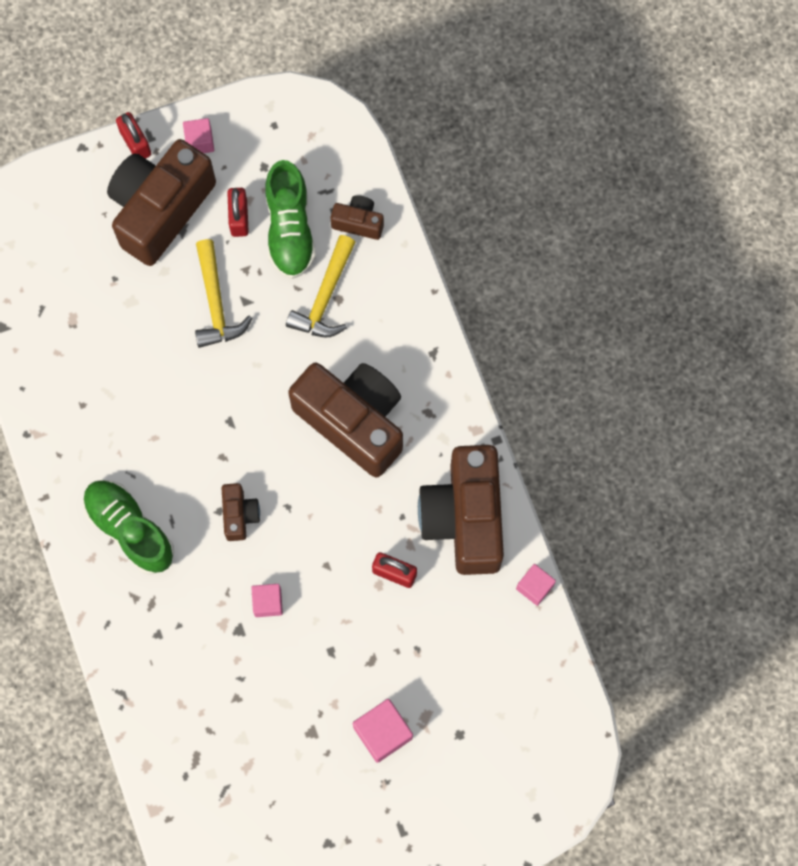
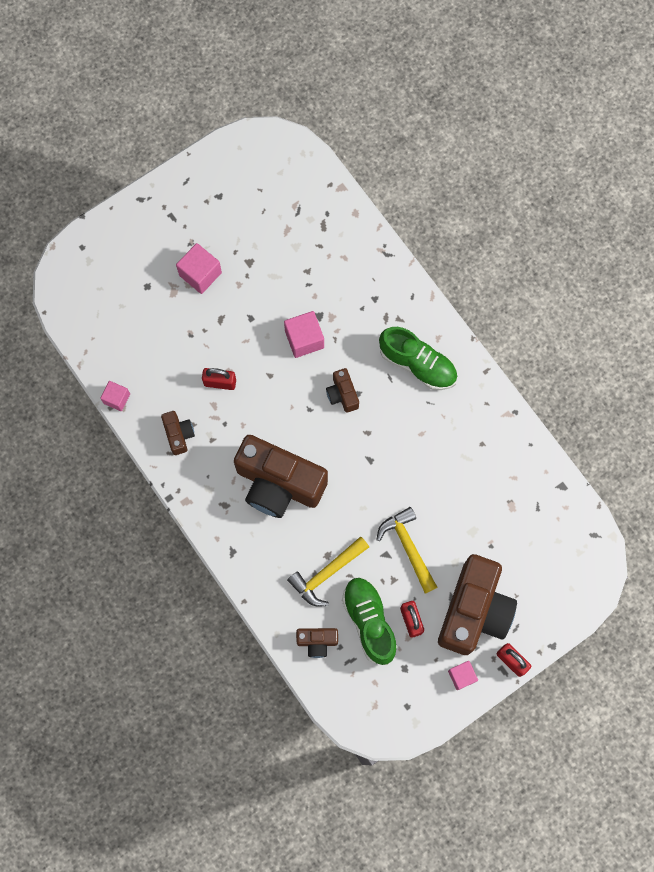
camera: 165 degrees right, 0 degrees up
(268, 602) = (304, 339): pink cube -> pink cube, size x1.55
(325, 297) = (326, 574): yellow hammer -> yellow hammer turned 135 degrees counterclockwise
(465, 517) = (179, 434): brown camera -> brown camera, size x0.45

